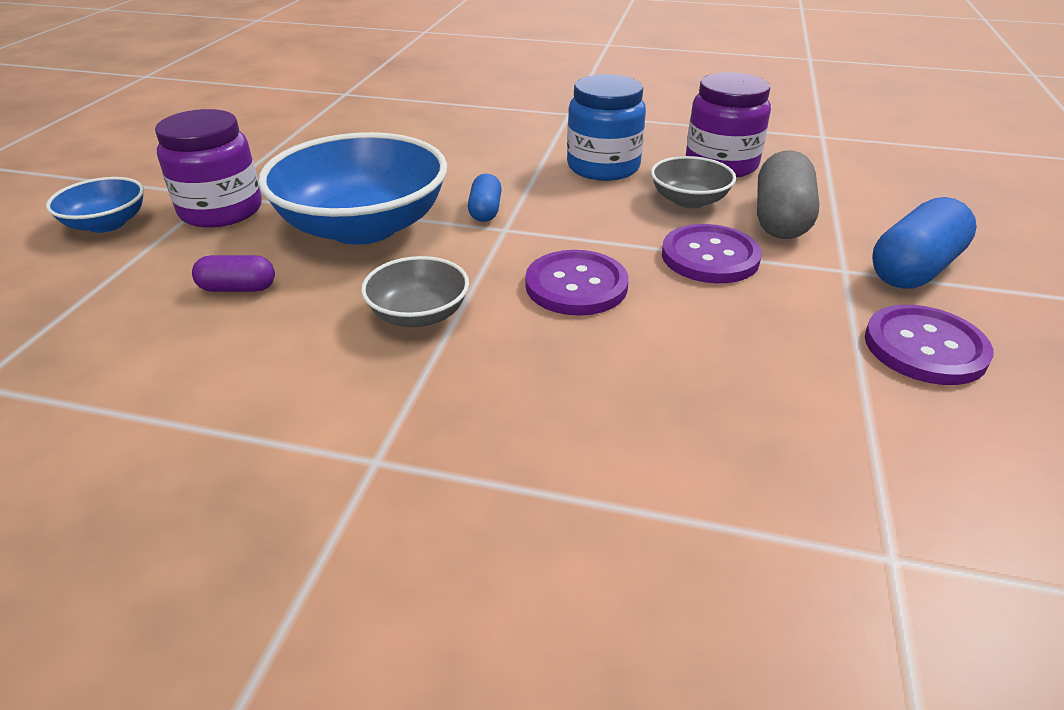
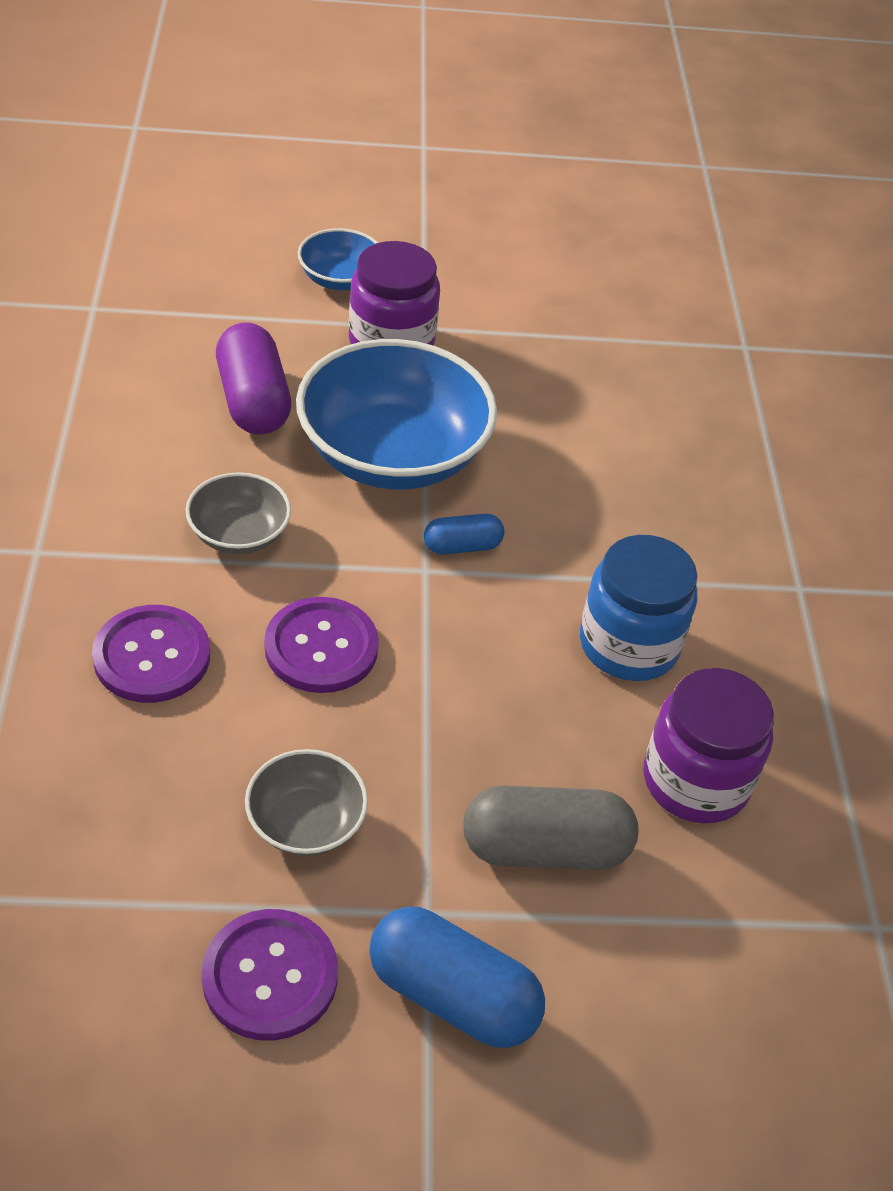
camera: 70 degrees right, 10 degrees up
(238, 288) = (253, 401): purple capsule -> purple capsule, size x1.80
(689, 200) = (563, 744): grey bowl -> grey bowl (306, 822)
(710, 257) = (418, 768): purple button -> purple button (152, 656)

